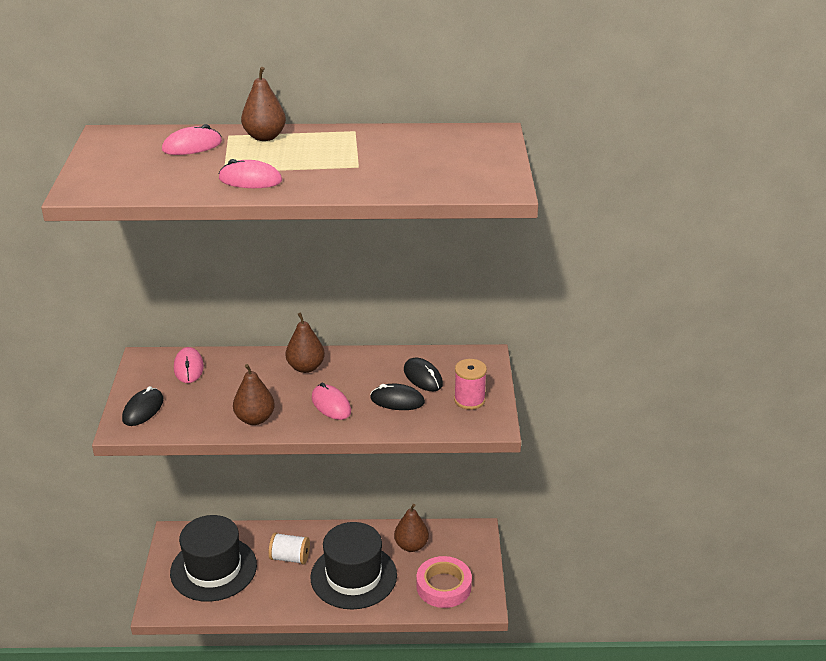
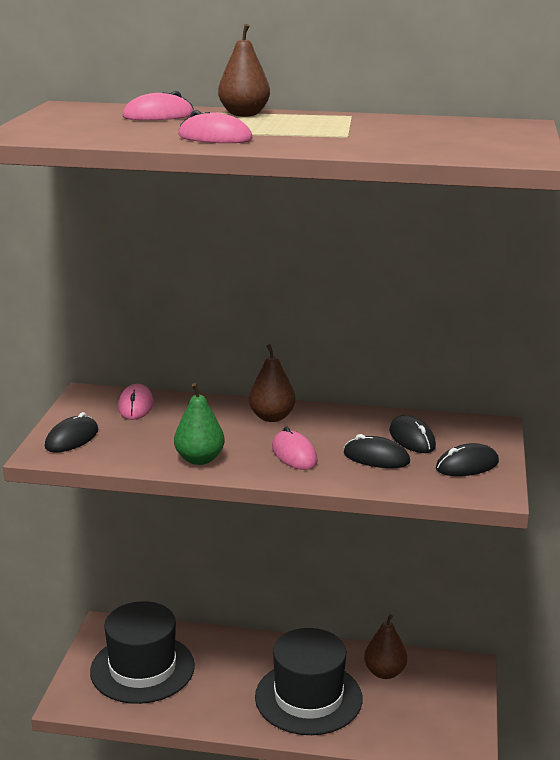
camera: 10 degrees right, 10 degrees down
(255, 419) = (199, 459): brown pear -> green pear
(290, 558) = (235, 667): white spool -> none
(443, 586) = (419, 723): pink tape -> none
(469, 400) = (467, 465): pink spool -> black mouse

